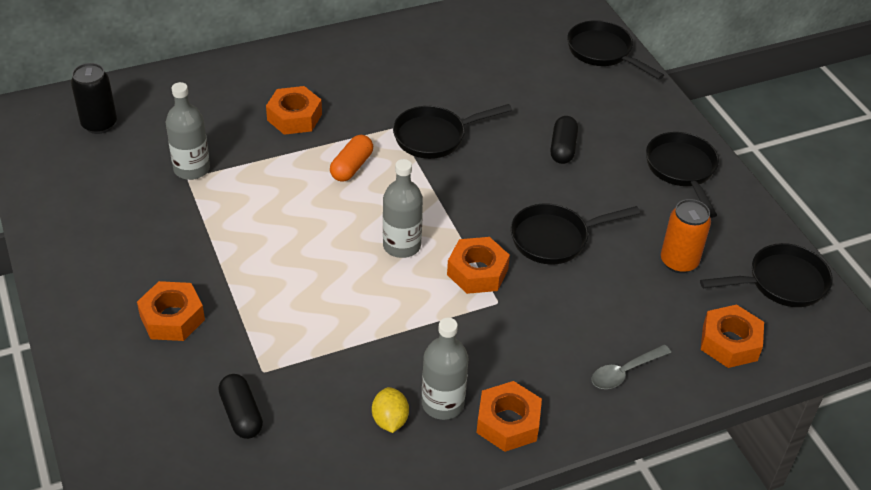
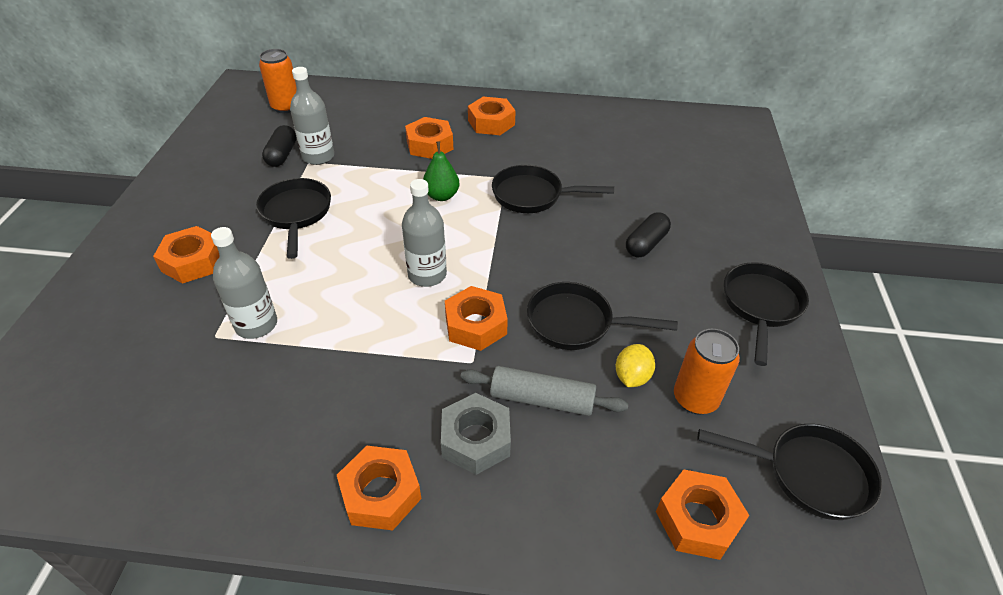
camera: 30 degrees right, 0 degrees up
(99, 124) = (286, 107): black can -> orange can
(241, 414) = (161, 367): black capsule -> black capsule (282, 155)
(335, 72) = (491, 122): none -> orange nut
(351, 167) = (441, 196): orange capsule -> green pear
(390, 420) = (274, 434): yellow lemon -> yellow lemon (632, 377)
(442, 403) = (335, 441): grey bottle -> grey bottle (256, 324)
(546, 357) = (476, 439): none -> grey nut
(572, 308) = (542, 399): none -> grey rolling pin
(603, 52) = (746, 176): black pan -> black pan (296, 214)
(625, 372) = (548, 497): grey spoon -> none

